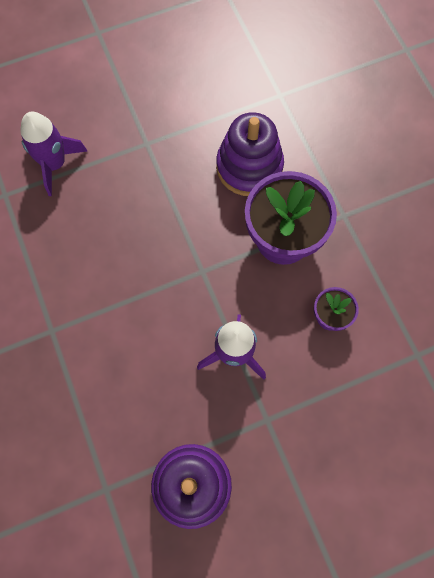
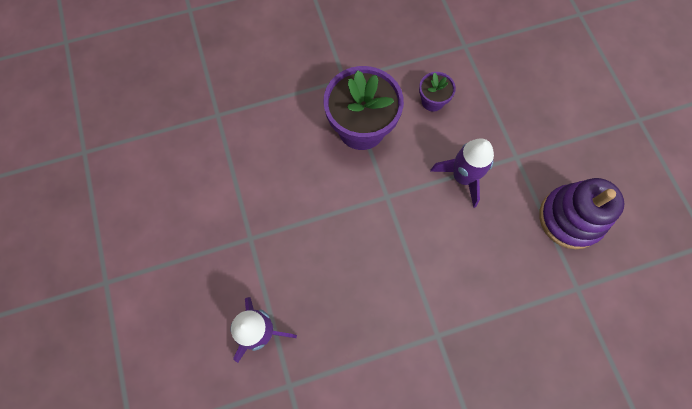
camera: 85 degrees left, 0 degrees up
(249, 167) = (288, 148): purple stacking toy -> none

